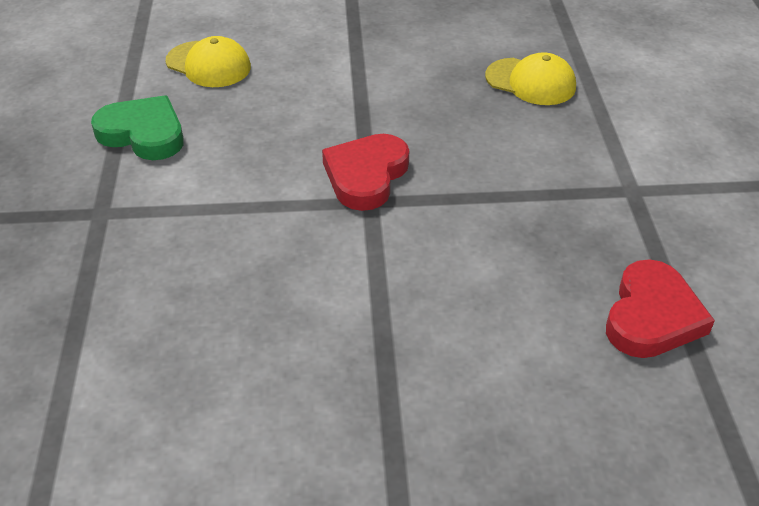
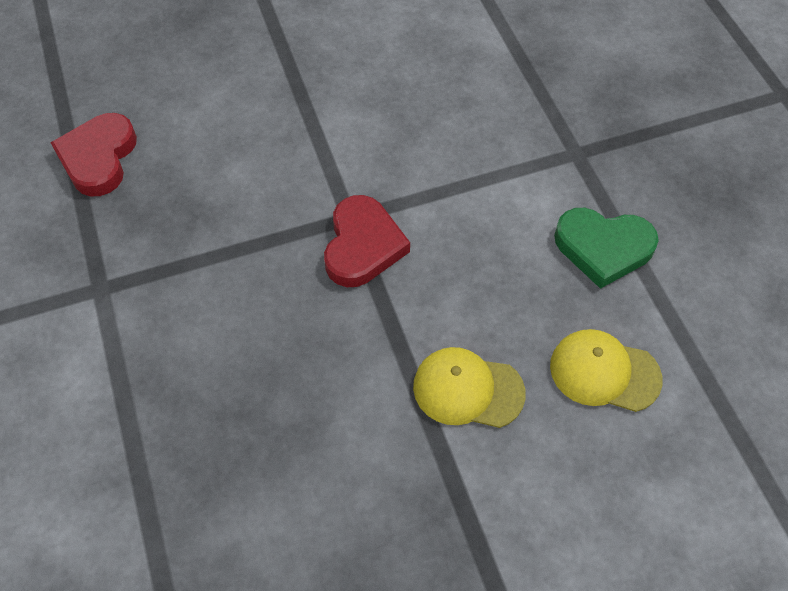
camera: 165 degrees right, 15 degrees up
(531, 82) = (209, 439): yellow cap -> yellow cap (467, 389)

